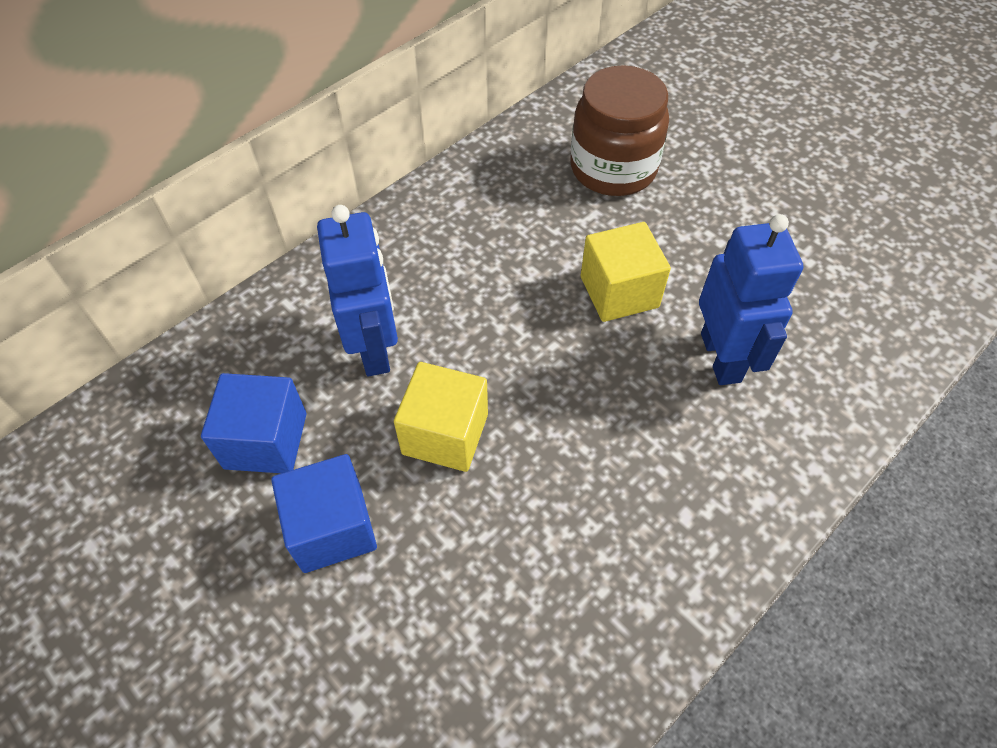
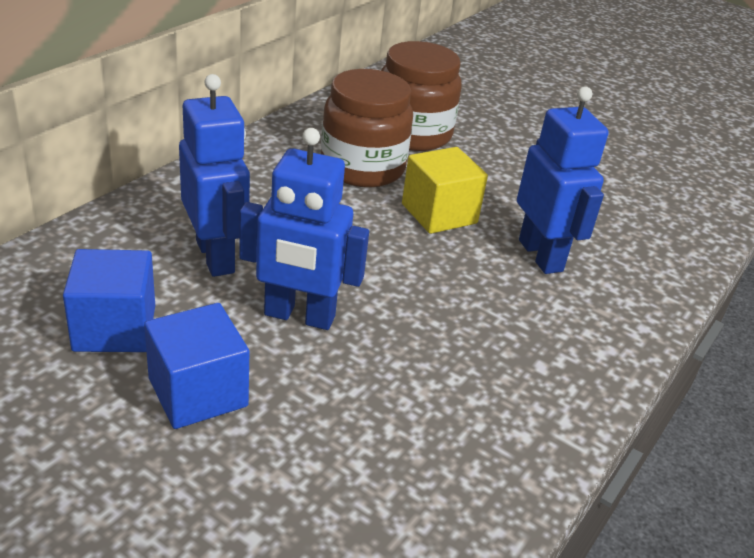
camera: 15 degrees left, 20 degrees down
(445, 434) = (299, 316): yellow cube -> blue robot
(547, 221) = (362, 168): none -> brown jar

